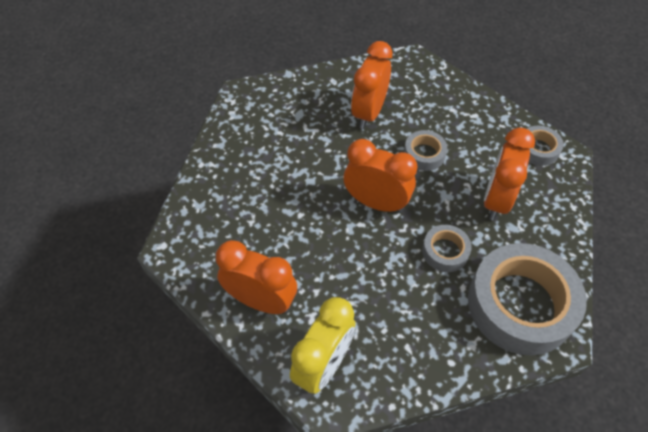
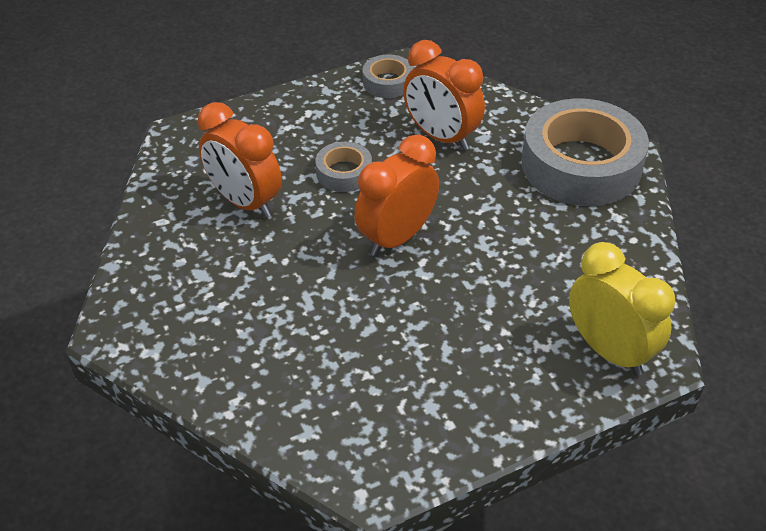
camera: 70 degrees left, 10 degrees down
(261, 301) = (499, 392): orange clock -> none
(445, 251) = (493, 200): grey tape -> none

